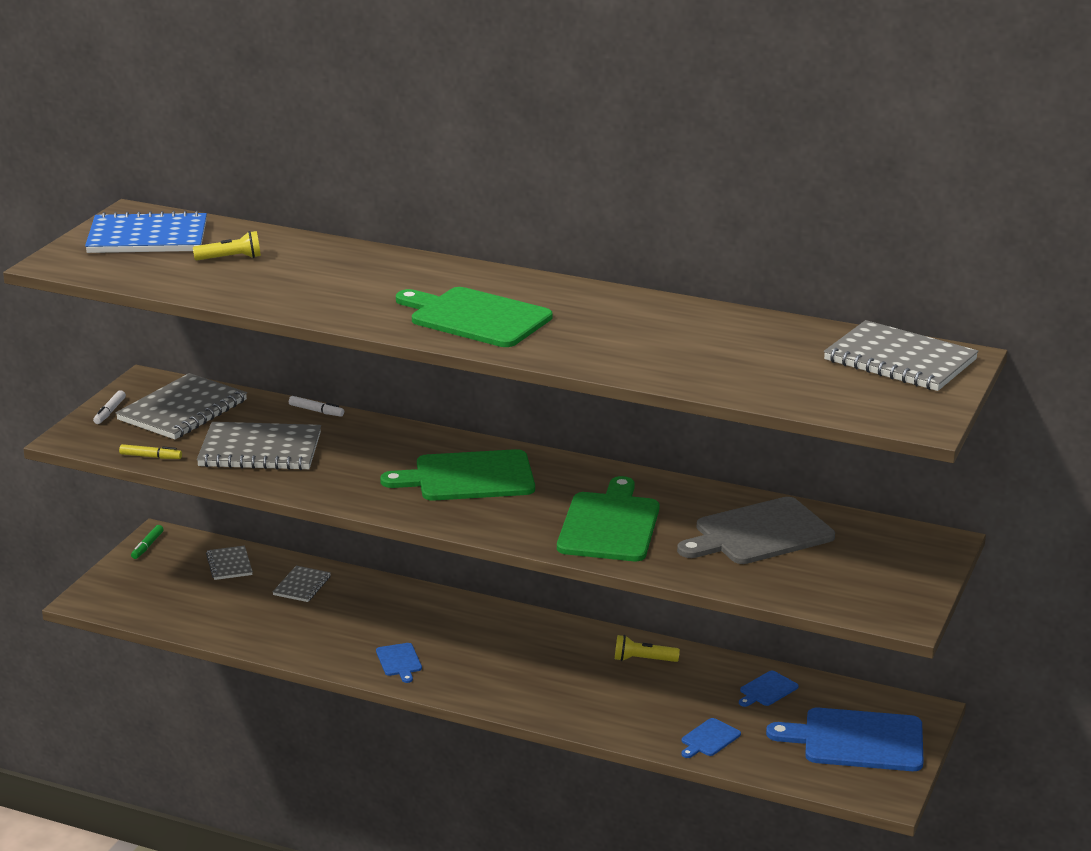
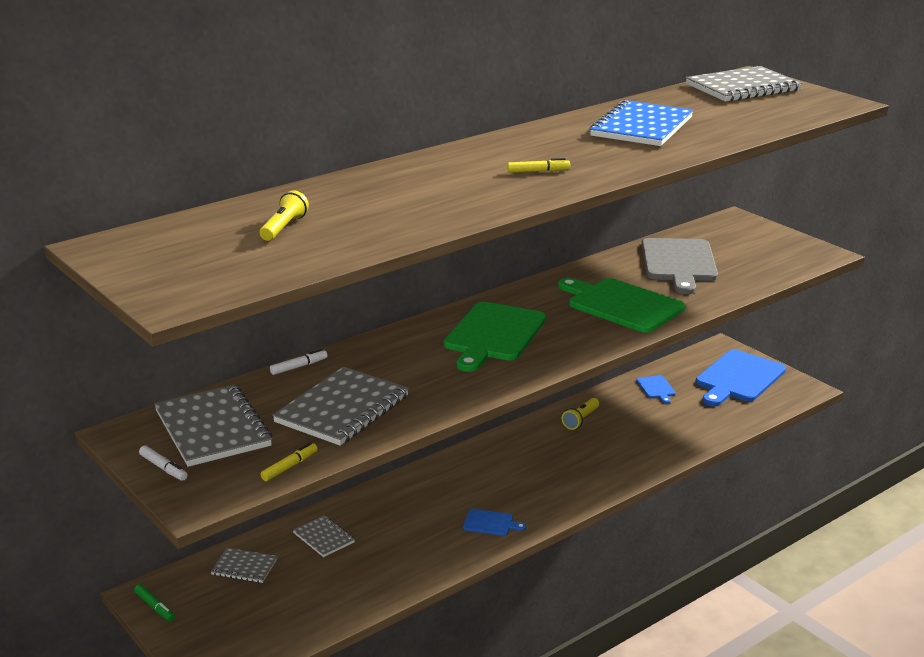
camera: 60 degrees left, 0 degrees up
(147, 237) = (173, 251): blue notebook -> blue notebook (641, 127)
(476, 317) = (538, 171): green cutting board -> yellow marker
(709, 739) = (700, 427): blue cutting board -> none

